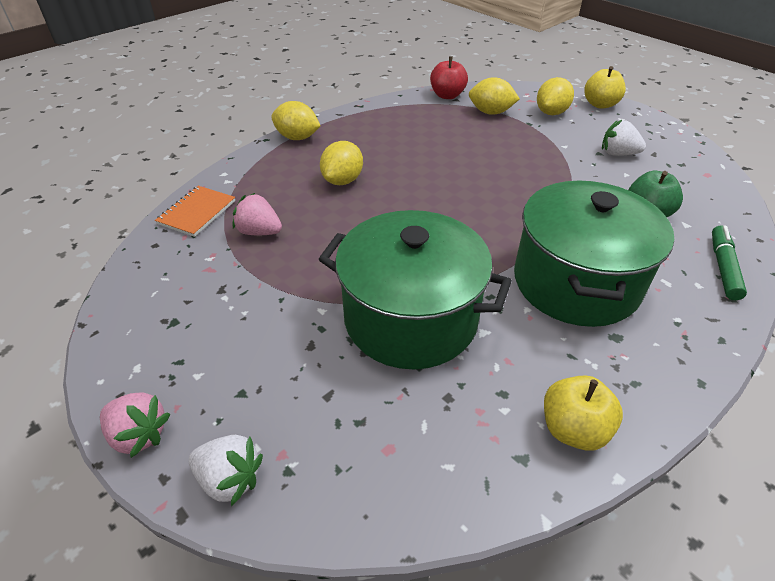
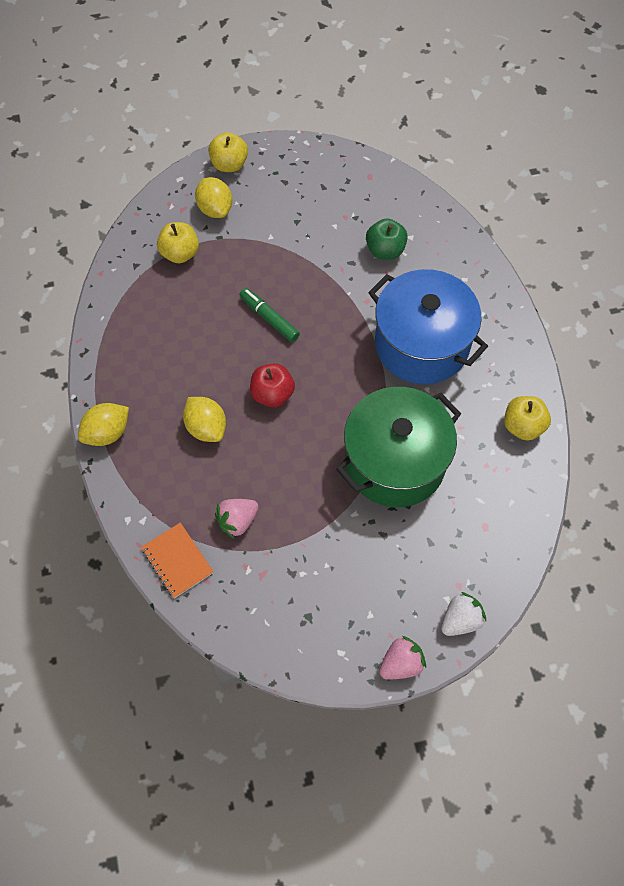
camera: 60 degrees left, 20 degrees up
(447, 95) = (123, 268): red apple -> red apple (272, 394)
(490, 112) = (180, 253): yellow lemon -> yellow apple
(575, 282) = (421, 344): green pot -> blue pot
(618, 154) = (306, 210): white strawberry -> none
(723, 267) = (459, 252): green marker -> green marker (269, 318)

